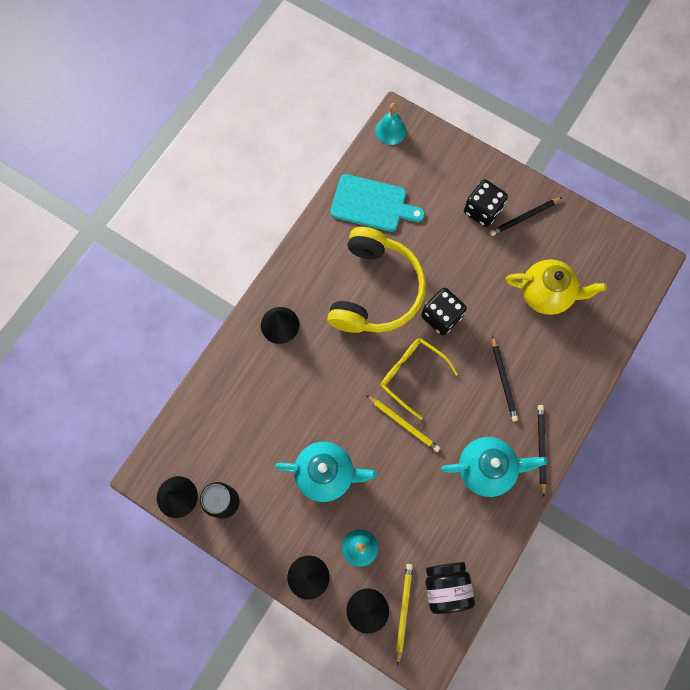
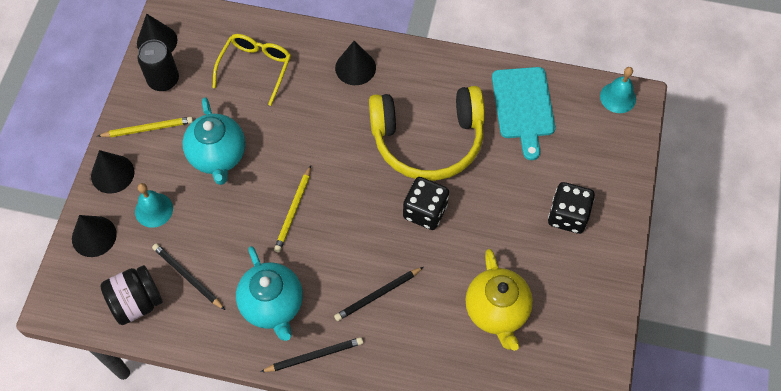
camera: 70 degrees right, 10 degrees down
(403, 611) = (102, 269): yellow pencil -> yellow pencil (148, 128)
(412, 375) = (348, 203): yellow glasses -> yellow glasses (255, 68)
(524, 217) = (580, 262): black pencil -> black pencil (187, 277)

